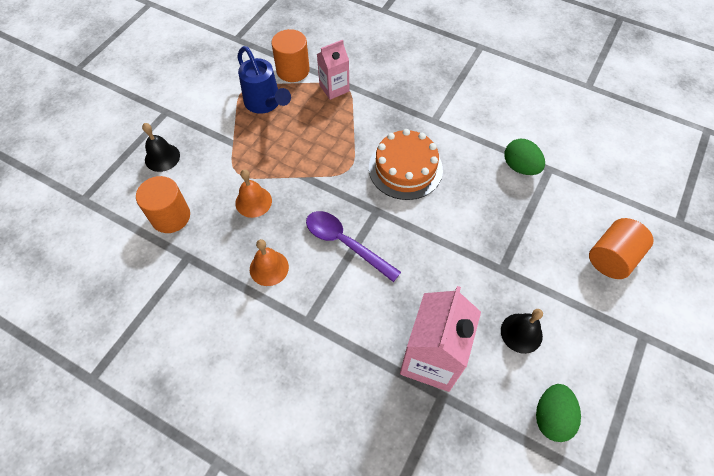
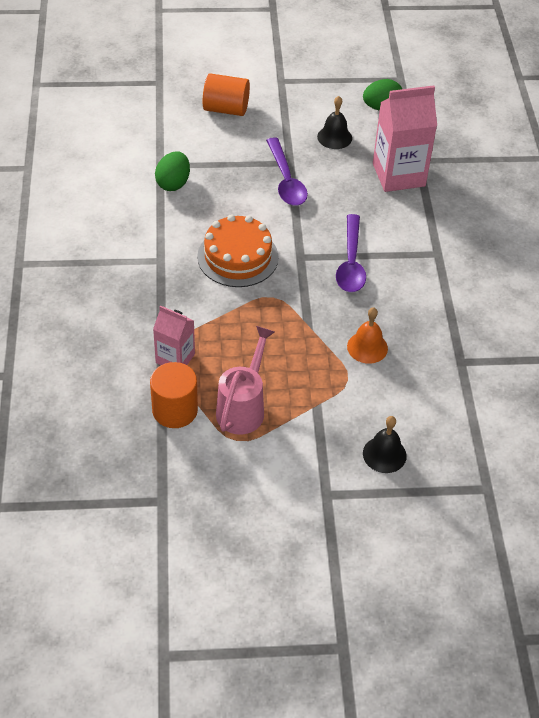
camera: 125 degrees left, 10 degrees down
(170, 216) = (437, 400): orange cylinder -> none
(265, 103) = (243, 407): blue watering can -> pink watering can
(269, 268) = (418, 300): orange bell -> none
(478, 252) = (286, 180): none -> purple spoon

